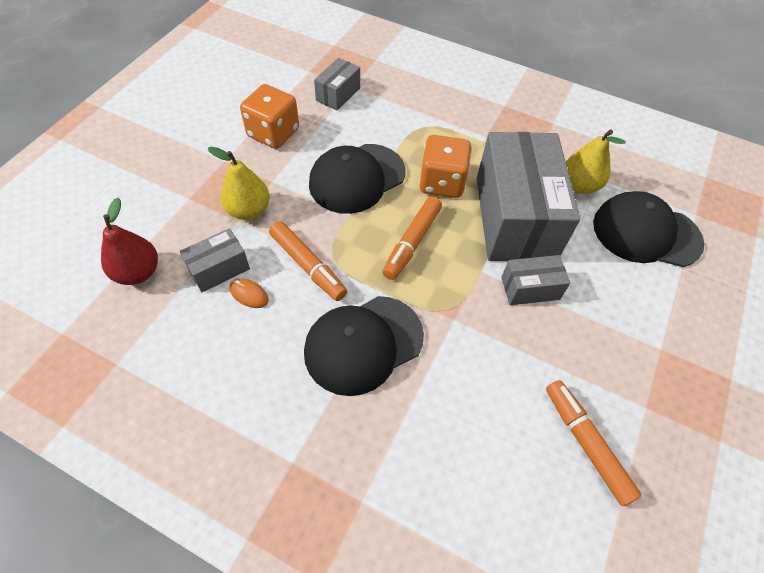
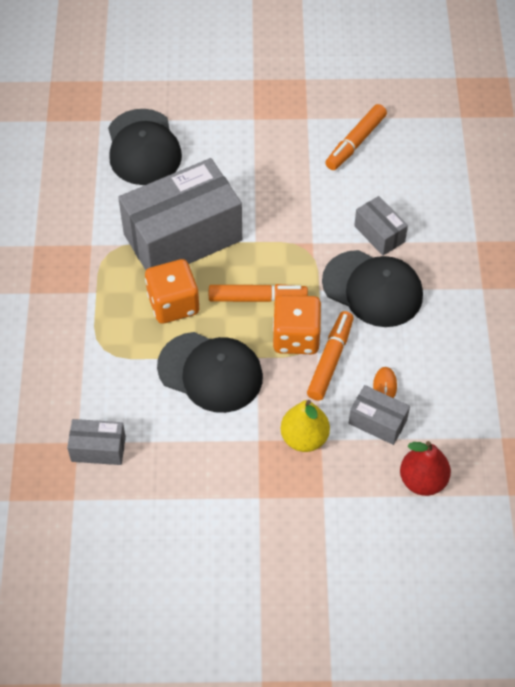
camera: 115 degrees left, 0 degrees up
(273, 133) = (195, 476): orange dice -> orange dice (296, 337)
(530, 288) = (251, 205): grey box -> grey box (379, 234)
(579, 185) = (113, 204): yellow pear -> none

